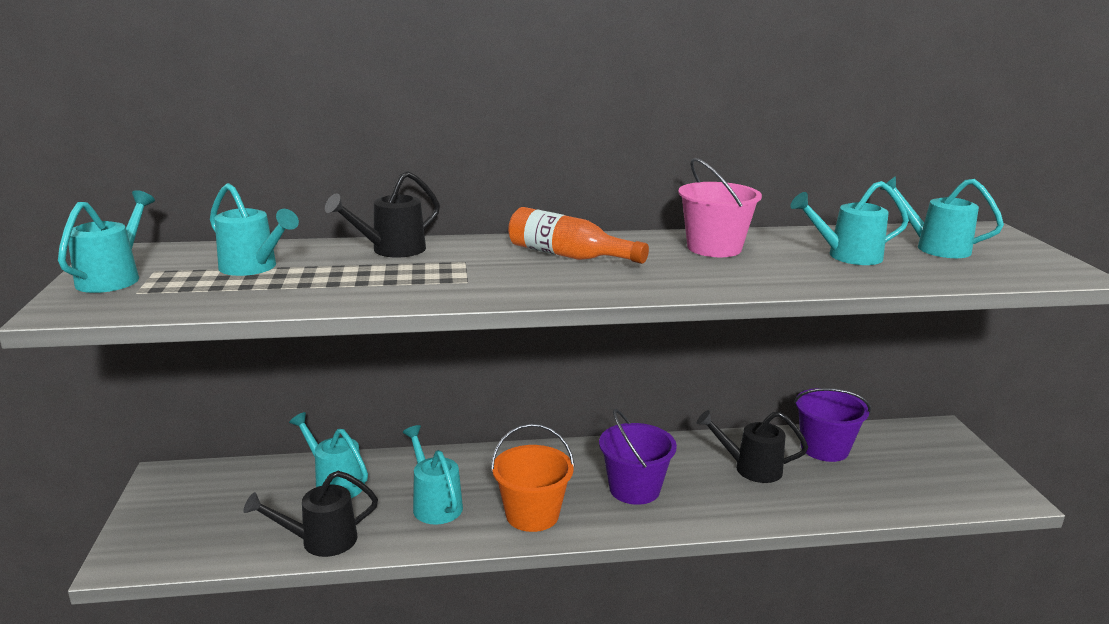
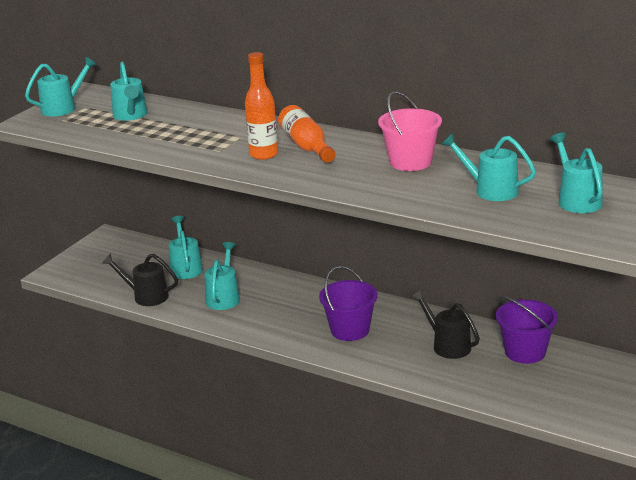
camera: 40 degrees right, 5 degrees up
(391, 250) = (215, 119): black watering can -> none
(532, 515) = (269, 322): orange bucket -> none
(534, 274) = (263, 154): none -> orange bottle

